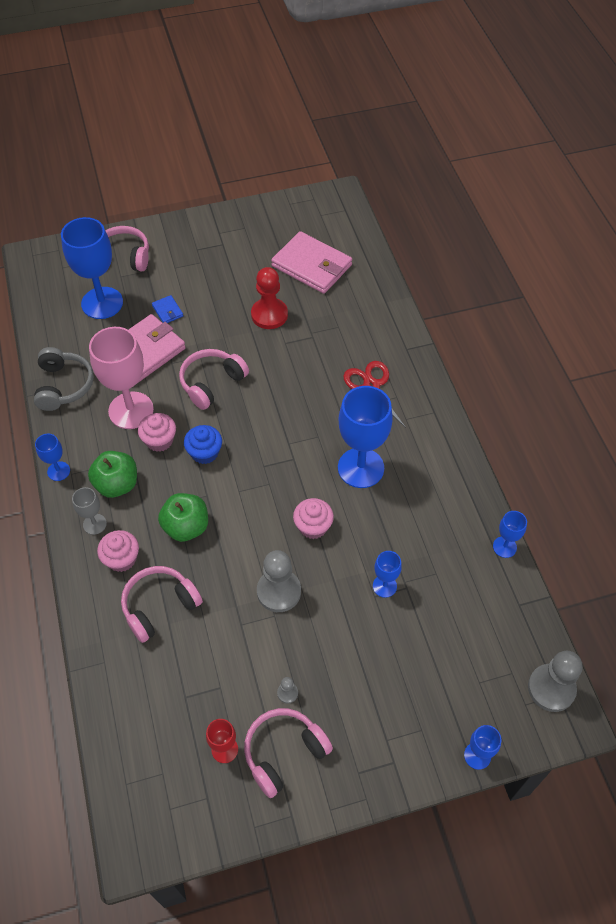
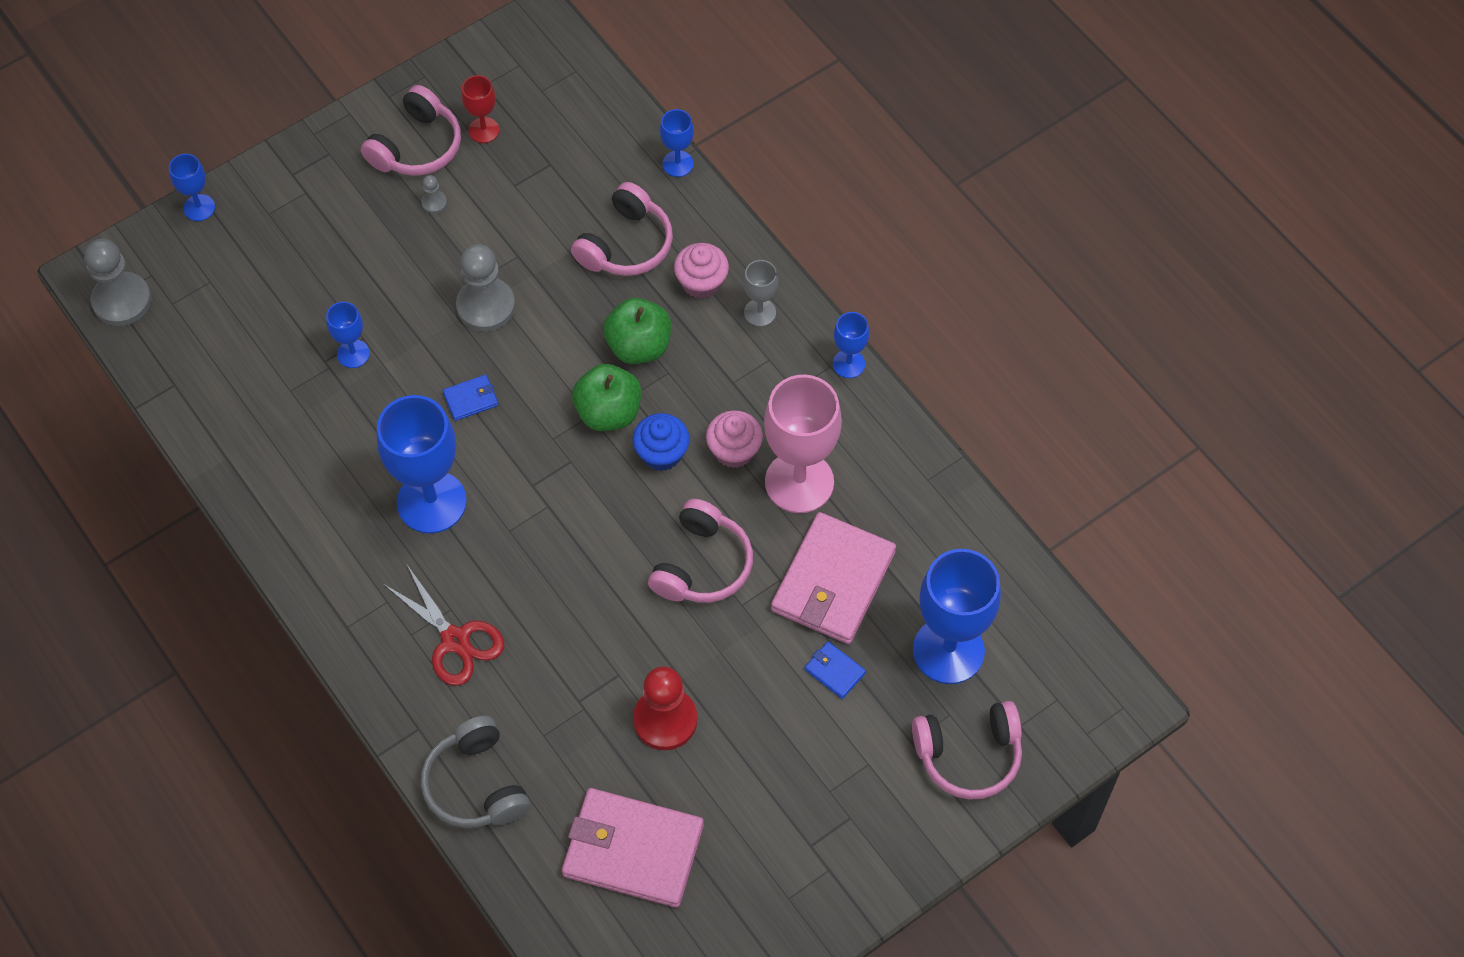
camera: 160 degrees right, 5 degrees up
(64, 386) = (919, 488): grey headphones -> grey headphones (476, 785)
(117, 484) = (759, 371): green apple -> green apple (608, 412)
(313, 526) = (471, 399): pink cupcake -> blue wallet
(504, 547) = (204, 453): blue goblet -> blue goblet (678, 164)

